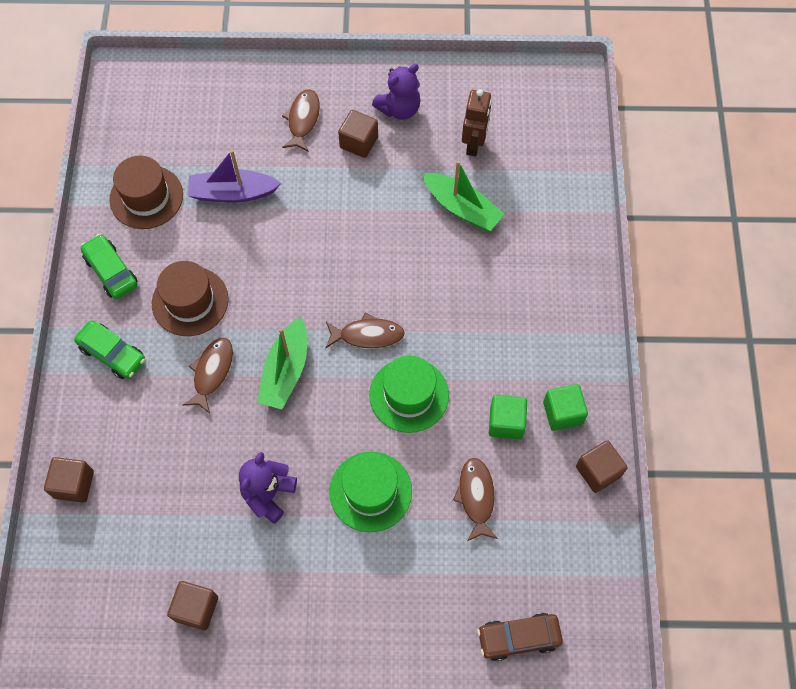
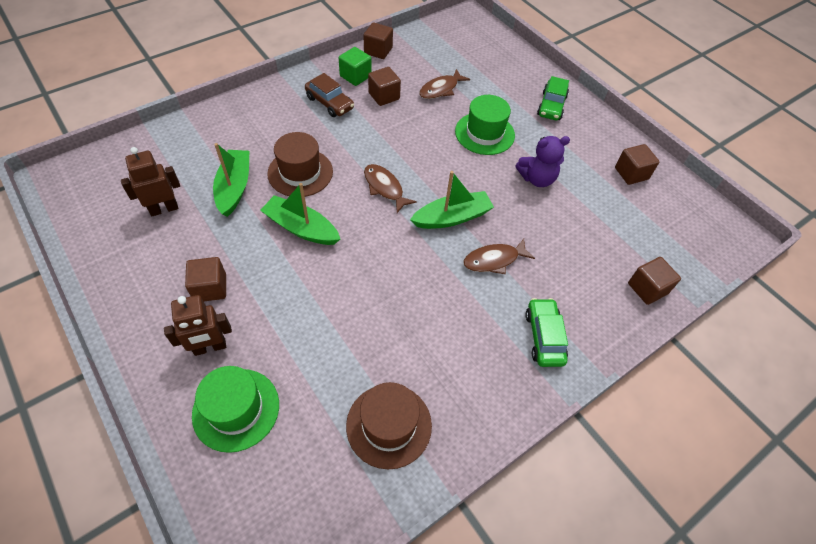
camera: 130 degrees left, 10 degrees down
(111, 271) = (482, 396): green car -> green car (551, 106)
(190, 301) = (455, 313): brown hat -> brown hat (300, 172)
(233, 193) = (331, 352): purple boat -> none
(303, 120) = (210, 347): brown fish -> brown robot
(371, 237) = (301, 228): none -> green boat
(399, 109) = (153, 278): purple teddy bear -> none
(409, 395) = (408, 146): green hat -> green hat (236, 409)
(506, 422) = (384, 96): green cube -> brown cube
(518, 638) = (495, 45): brown car -> brown car (330, 103)

